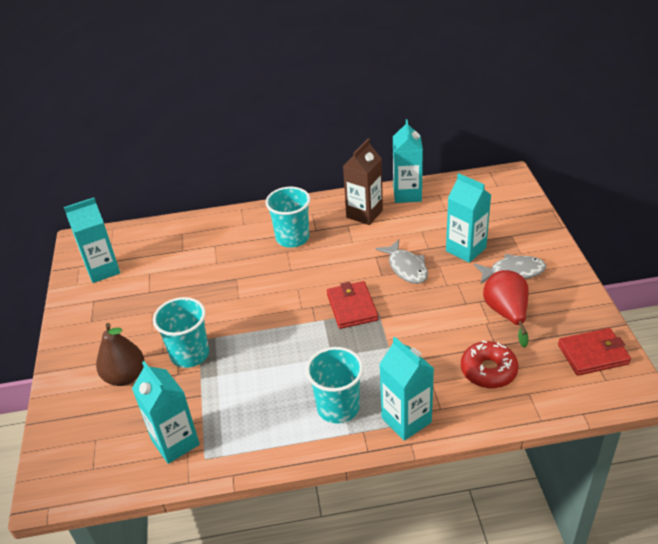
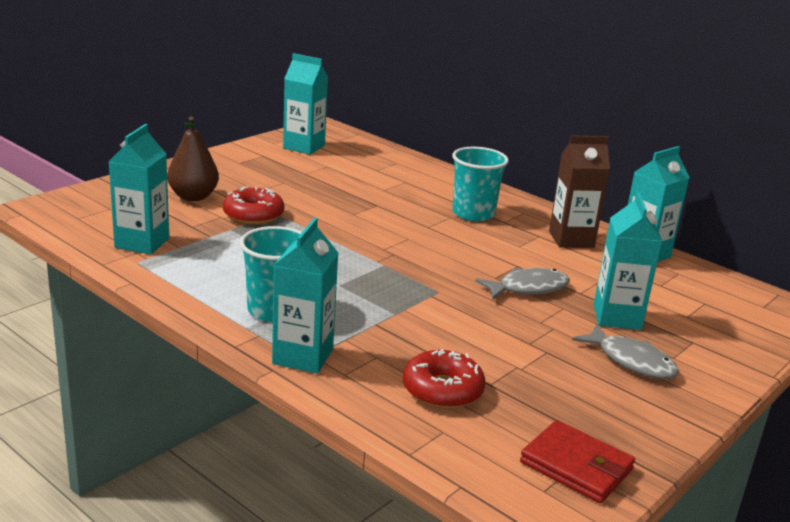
camera: 45 degrees right, 15 degrees down
(190, 354) = (253, 215): turquoise cup -> red donut
(352, 307) = (423, 275): red wallet -> none
(406, 268) = (528, 288): grey fish -> grey fish turned 135 degrees counterclockwise
(506, 313) = (553, 376): red pear -> none

